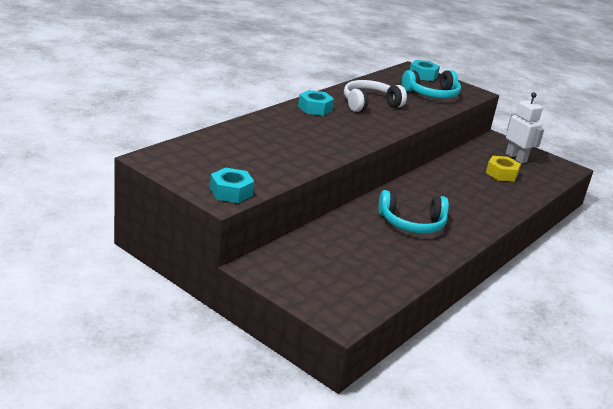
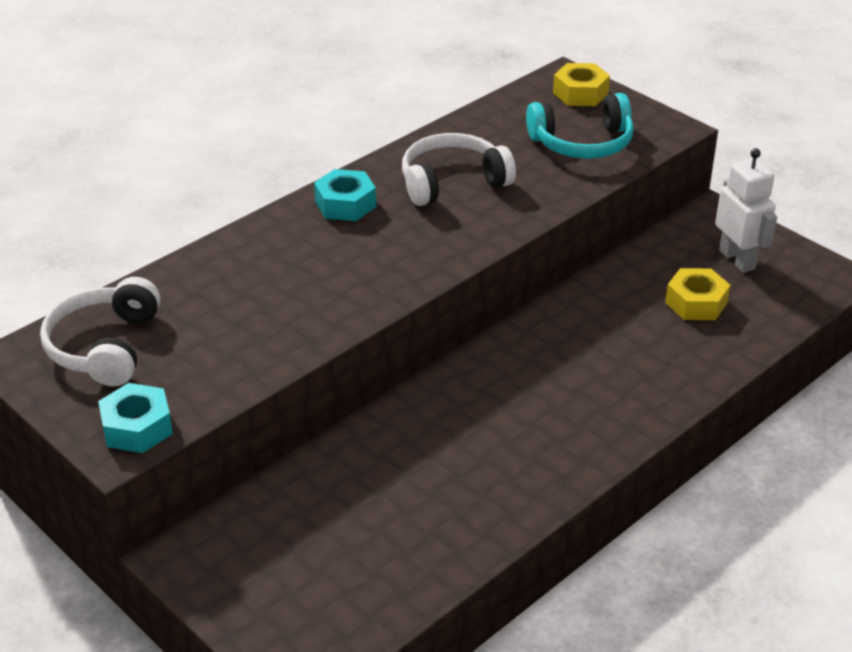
camera: 10 degrees right, 10 degrees up
(200, 157) = (105, 347): none -> white headphones
(412, 223) = (488, 437): turquoise headphones -> none
(423, 75) = (580, 93): turquoise nut -> yellow nut

